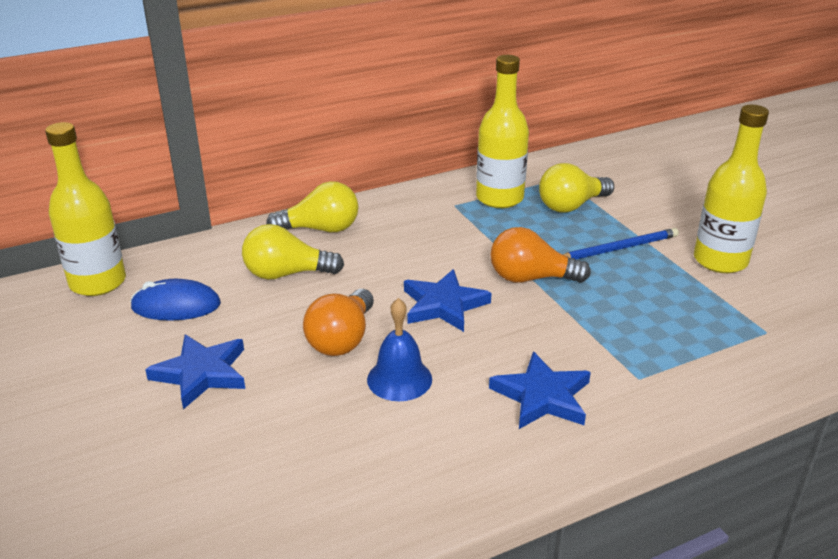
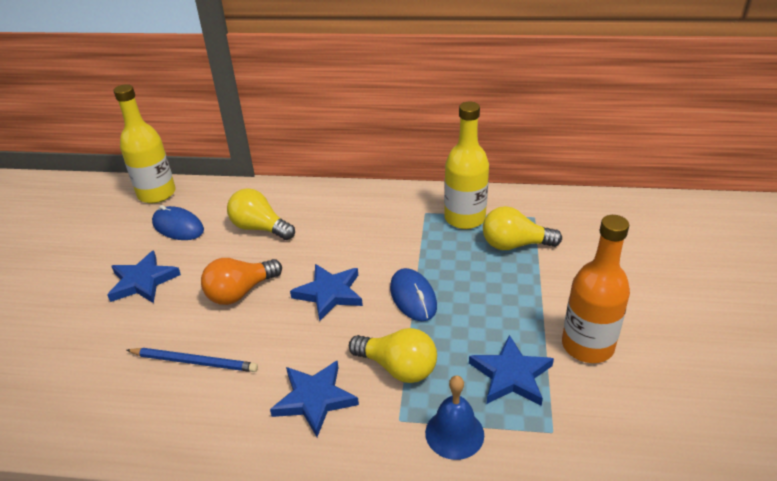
camera: 35 degrees right, 5 degrees up
(320, 229) = (315, 201): yellow light bulb -> yellow light bulb (398, 368)
(399, 379) = (241, 339): blue bell -> blue bell (454, 433)
(531, 278) = (413, 297): orange light bulb -> blue mouse
(618, 248) = (510, 298): blue pencil -> blue pencil (194, 362)
(688, 305) = (511, 375): none -> blue star
(720, 261) = (587, 346): yellow bottle -> orange bottle

